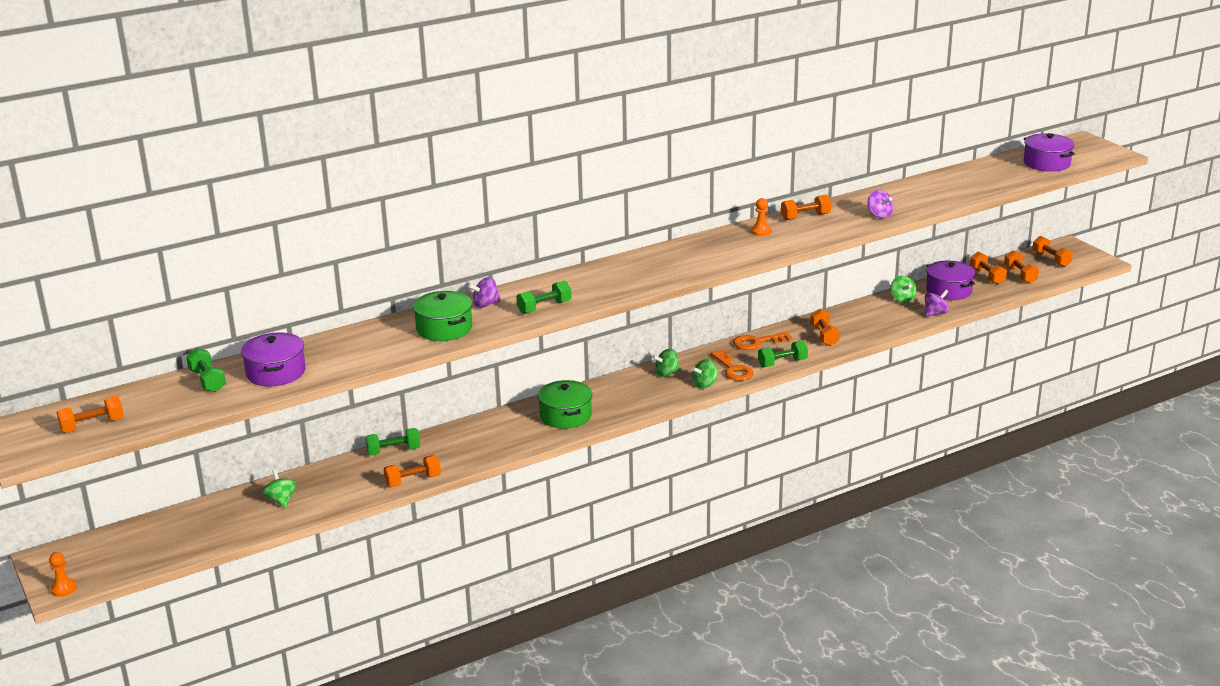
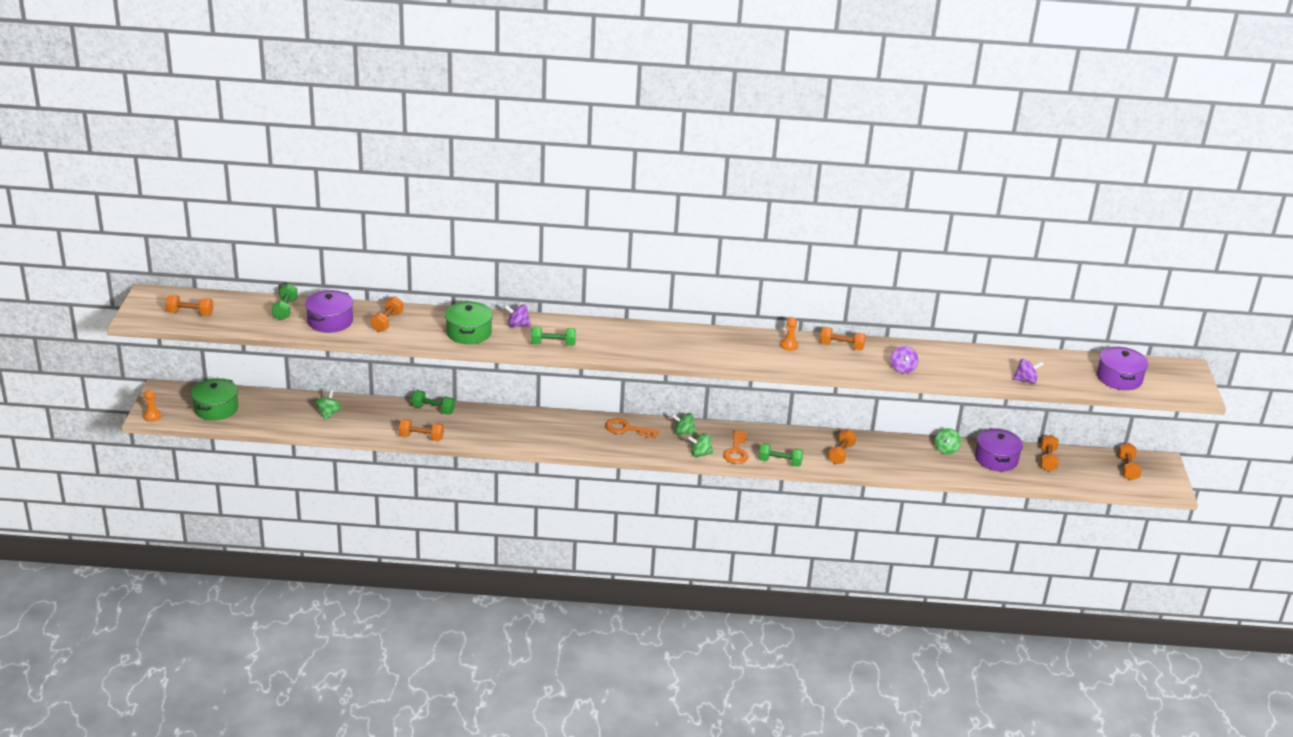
camera: 30 degrees right, 5 degrees up
(565, 416) = (573, 434): green pot -> green pot (216, 408)
(757, 342) = (782, 437): orange key -> orange key (627, 429)
(935, 313) = (957, 474): purple spinning top -> purple spinning top (1025, 380)
(1020, 275) = (1078, 471): orange dumbbell -> orange dumbbell (387, 322)

